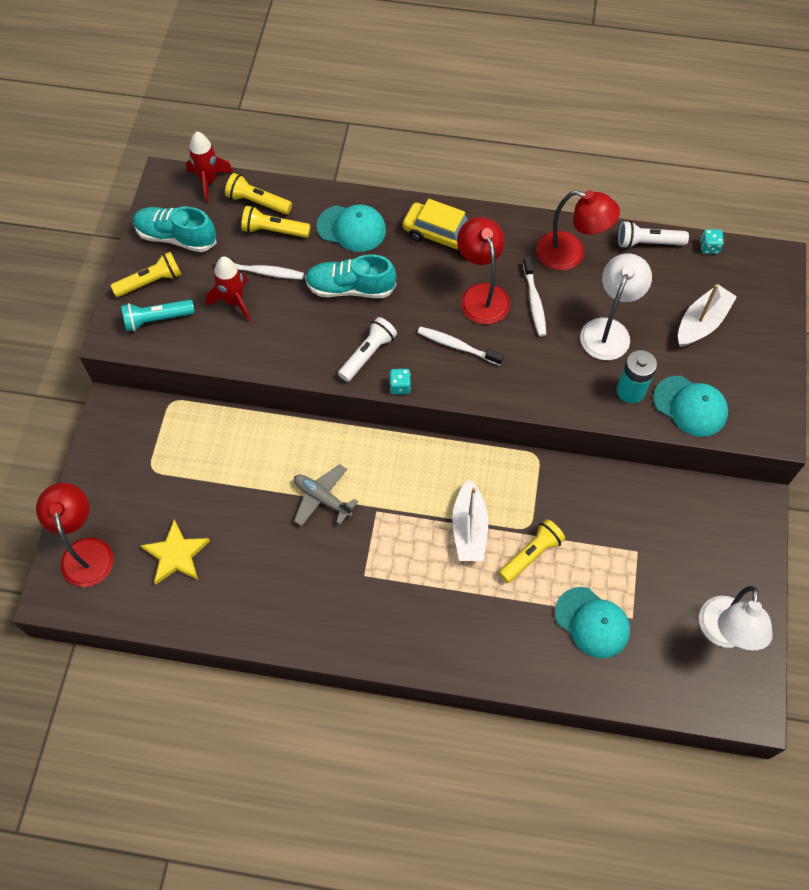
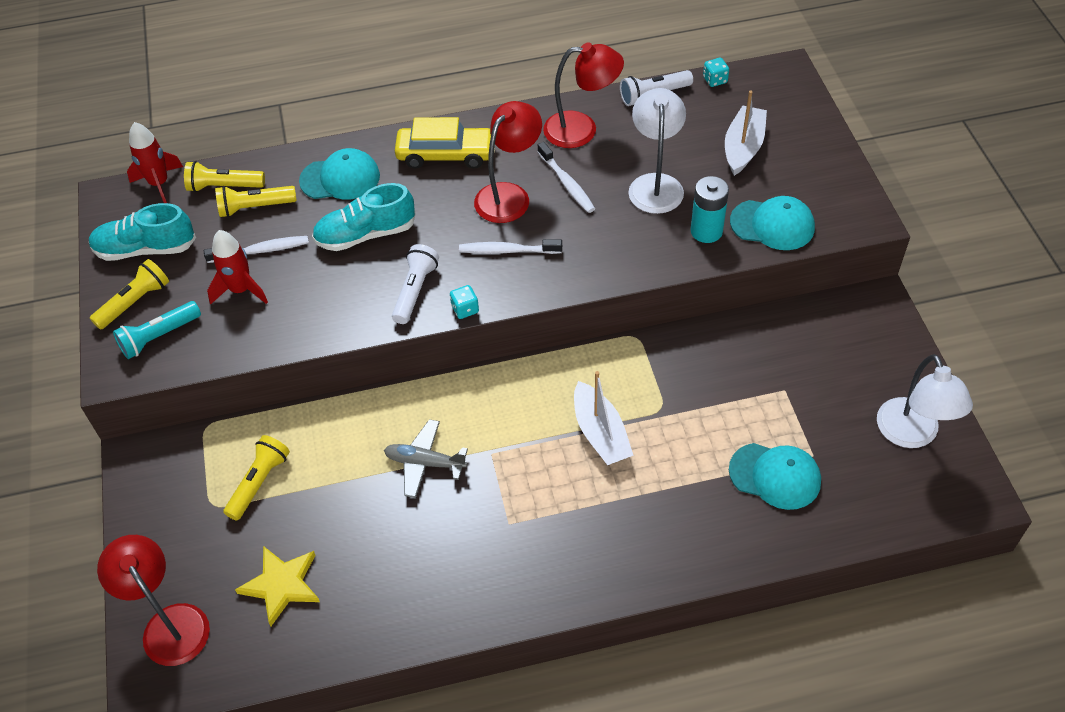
camera: 20 degrees left, 10 degrees down
(481, 295) = (509, 195): red lamp -> red lamp turned 75 degrees clockwise
(531, 554) = (678, 434): yellow flashlight -> yellow flashlight (259, 482)

